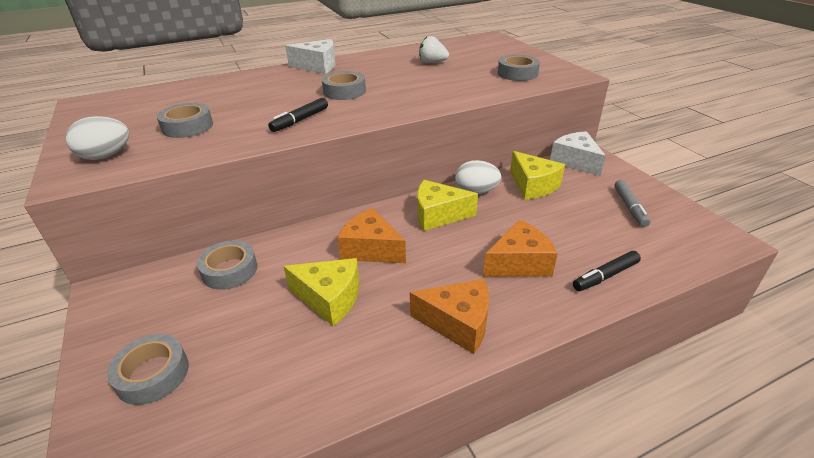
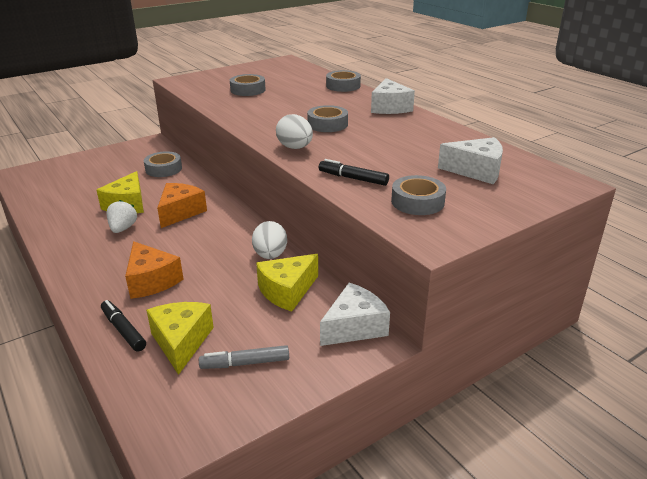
camera: 80 degrees right, 5 degrees down
(106, 156) = (205, 81): white egg -> white egg (295, 148)
(152, 374) = (82, 168): grey tape -> grey tape (343, 86)
(300, 120) = (261, 117): black marker -> black marker (353, 178)
(432, 62) = (431, 153): white strawberry -> white strawberry (123, 228)
(438, 215) = (227, 237): yellow cheese -> yellow cheese (181, 342)
(458, 323) = (88, 254): orange cheese -> none
(468, 54) = (476, 171): none -> white cheese

